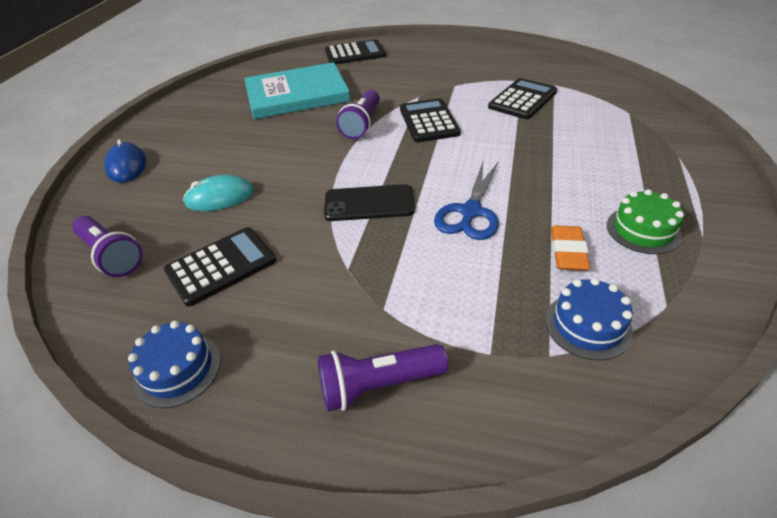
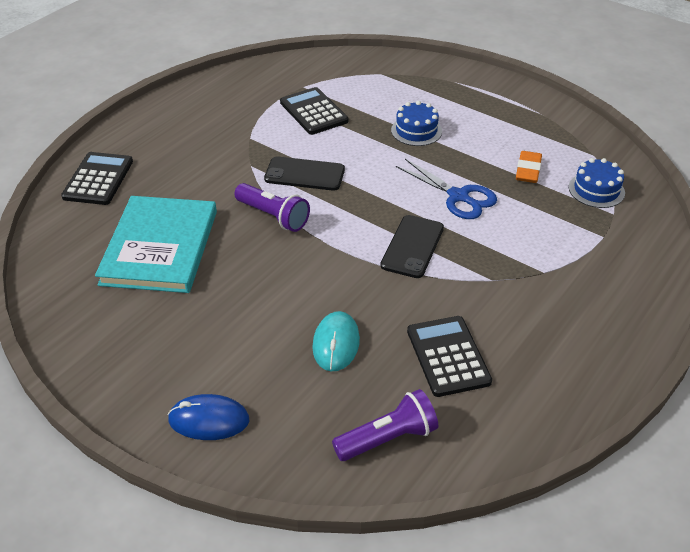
camera: 70 degrees left, 0 degrees up
(177, 369) = (561, 397): blue cake -> blue cake (416, 131)
(378, 385) = (612, 293): purple flashlight -> none
(429, 121) = (304, 174): black calculator -> black phone
(568, 252) = (528, 170): orange eraser -> orange eraser turned 75 degrees clockwise
(643, 230) = (523, 132): green cake -> none

